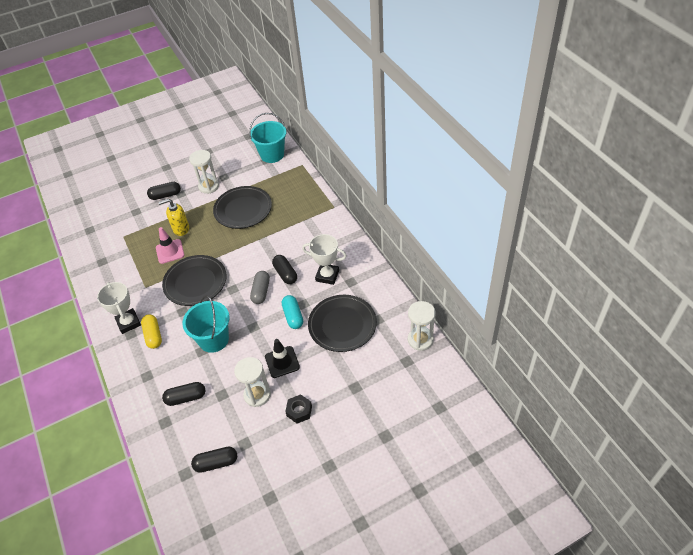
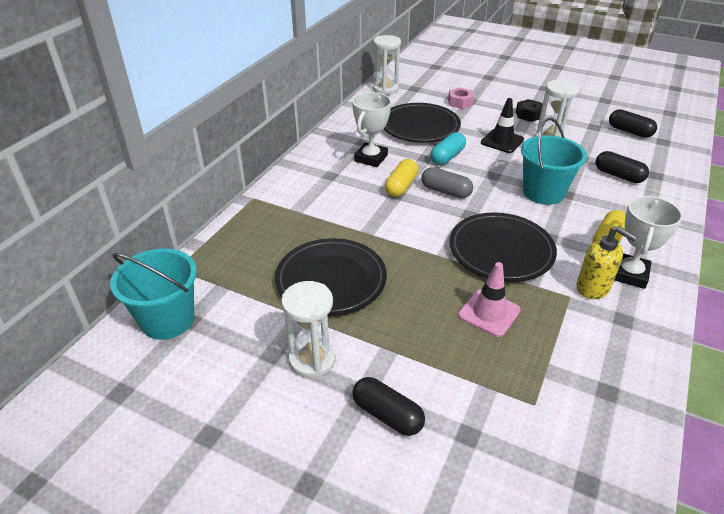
camera: 130 degrees left, 10 degrees down
(181, 229) = (437, 331): yellow soap dispenser -> yellow soap dispenser (593, 288)
(261, 291) = (445, 191): grey capsule -> grey capsule turned 60 degrees clockwise
(285, 274) = (401, 186): black capsule -> yellow capsule
(327, 276) = (371, 158): white trophy -> white trophy turned 45 degrees clockwise
(357, 377) = (460, 102): none -> pink nut

